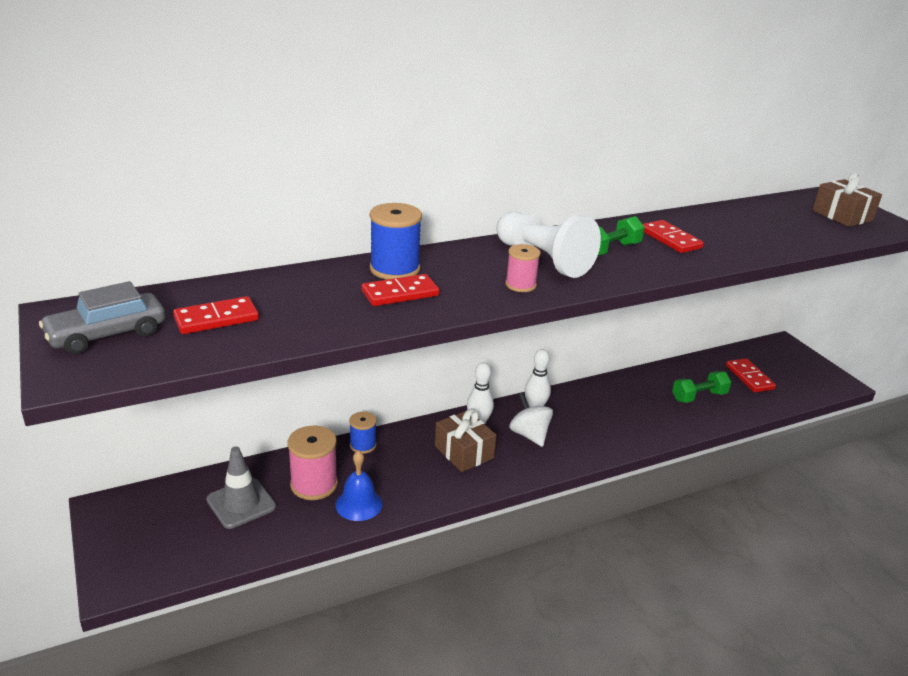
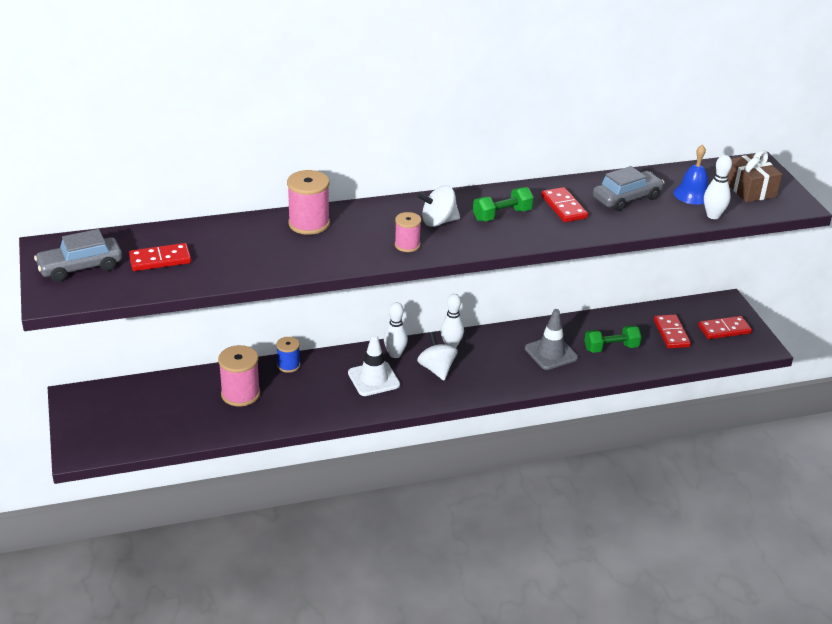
camera: 10 degrees right, 5 degrees up
(241, 503) = (180, 403): grey traffic cone -> grey traffic cone (551, 353)
(359, 504) = (273, 413): blue bell -> blue bell (692, 194)
(395, 269) = (309, 224): blue spool -> pink spool
(400, 293) = (306, 247): red domino -> red domino (724, 329)
(464, 452) = (373, 379): brown gift -> white traffic cone
(543, 260) = (438, 222): white pawn -> white spinning top
(729, 228) = (626, 198): none -> grey car
(826, 240) = (713, 216): none -> white bowling pin

